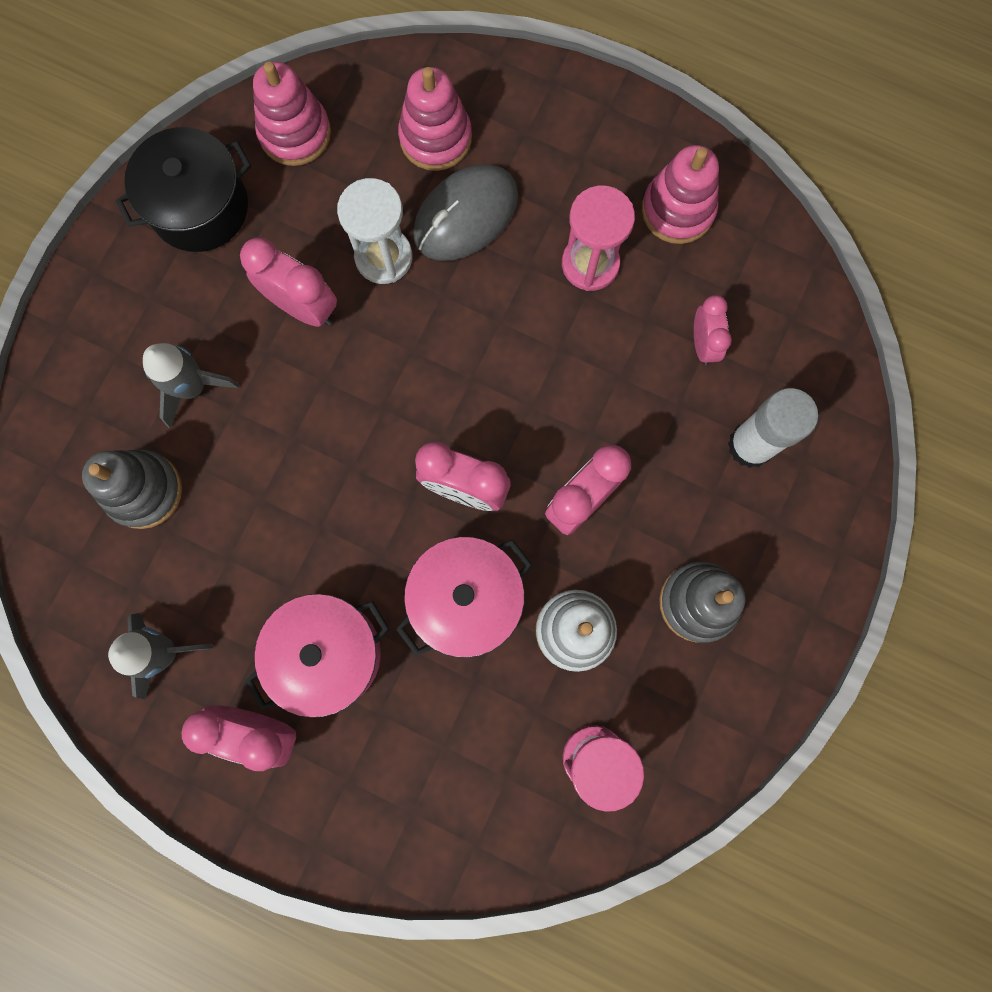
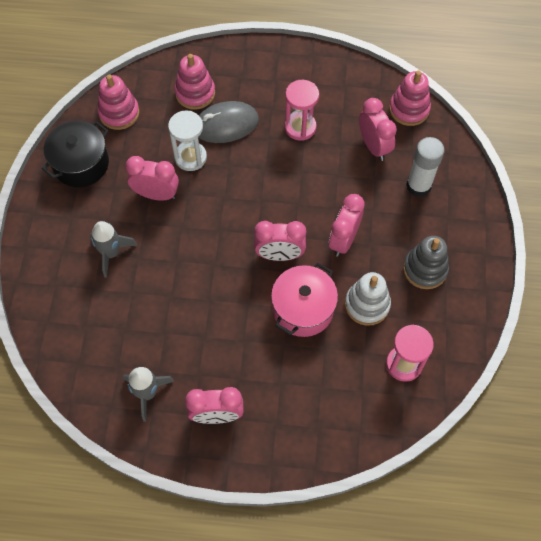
camera: 20 degrees left, 15 degrees down
(144, 490) = (104, 314): grey stacking toy -> none
(327, 654) = (239, 362): pink pot -> none
(466, 215) = (226, 124): grey mouse -> grey mouse turned 45 degrees clockwise
(677, 210) = (334, 89): pink stacking toy -> pink stacking toy (409, 109)
(703, 344) = (374, 146): pink clock -> pink clock, size x1.54

